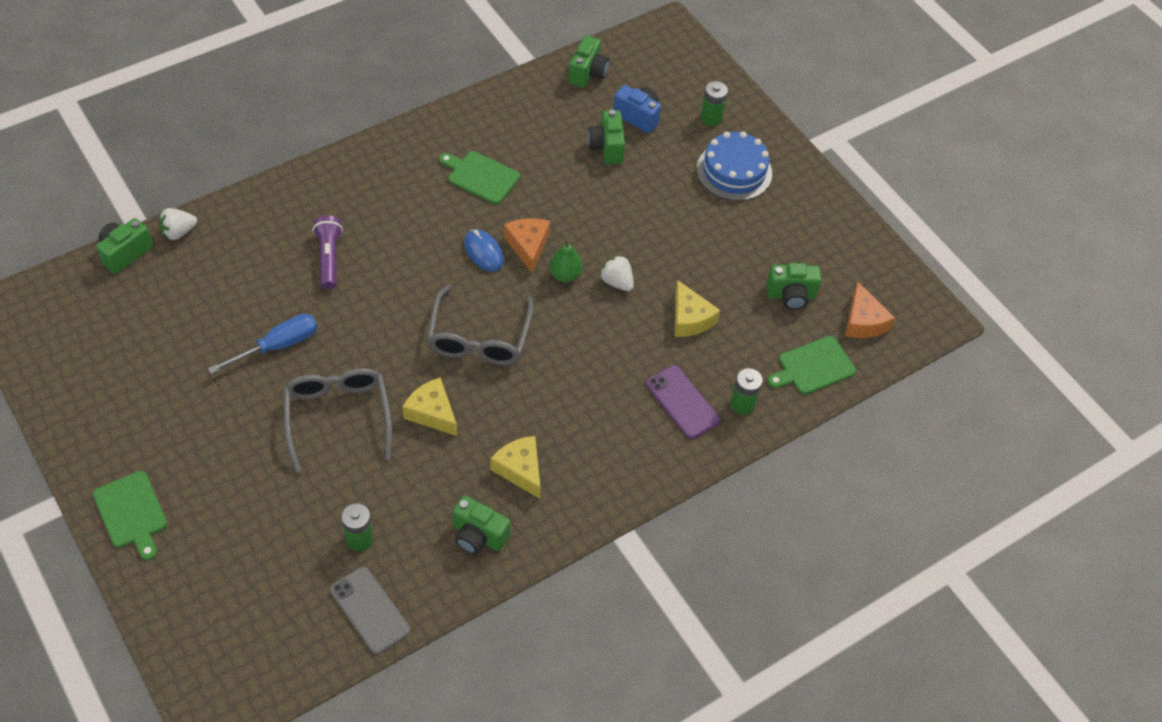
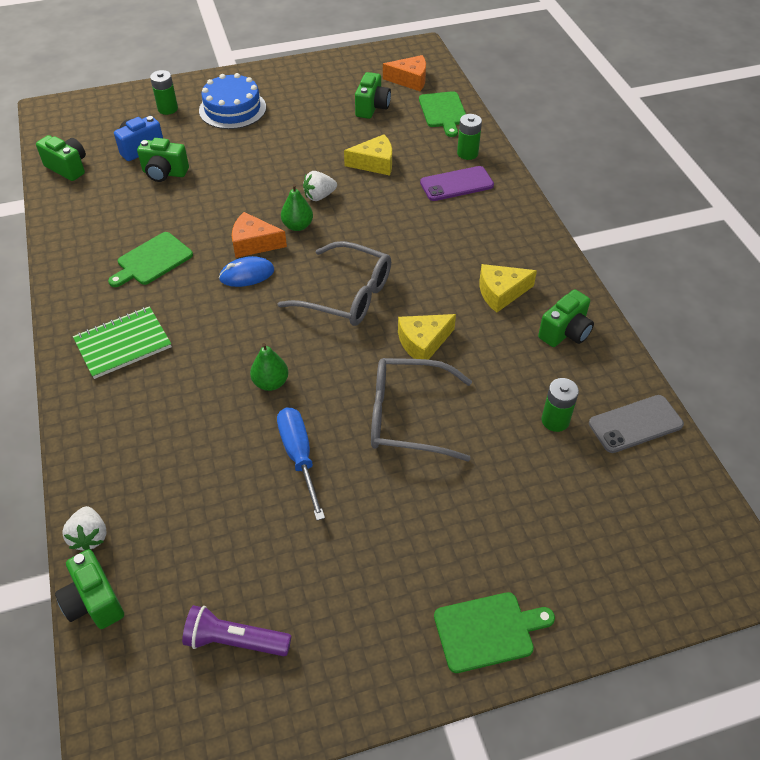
camera: 70 degrees left, 5 degrees down
(329, 258) = (198, 395): purple flashlight -> purple flashlight (235, 640)
(354, 305) = (270, 383): none -> green pear
(373, 189) = (123, 344): none -> green notebook

